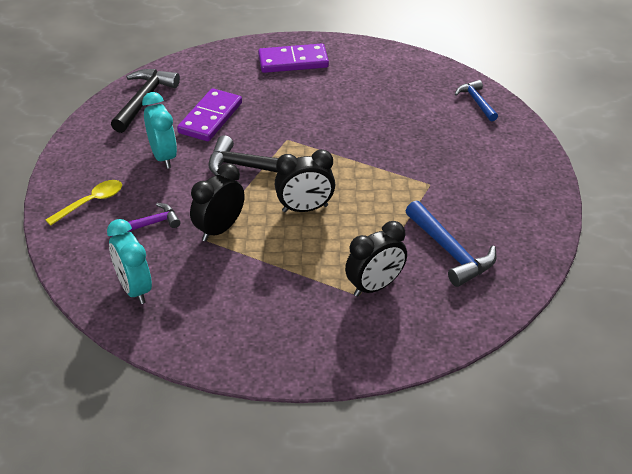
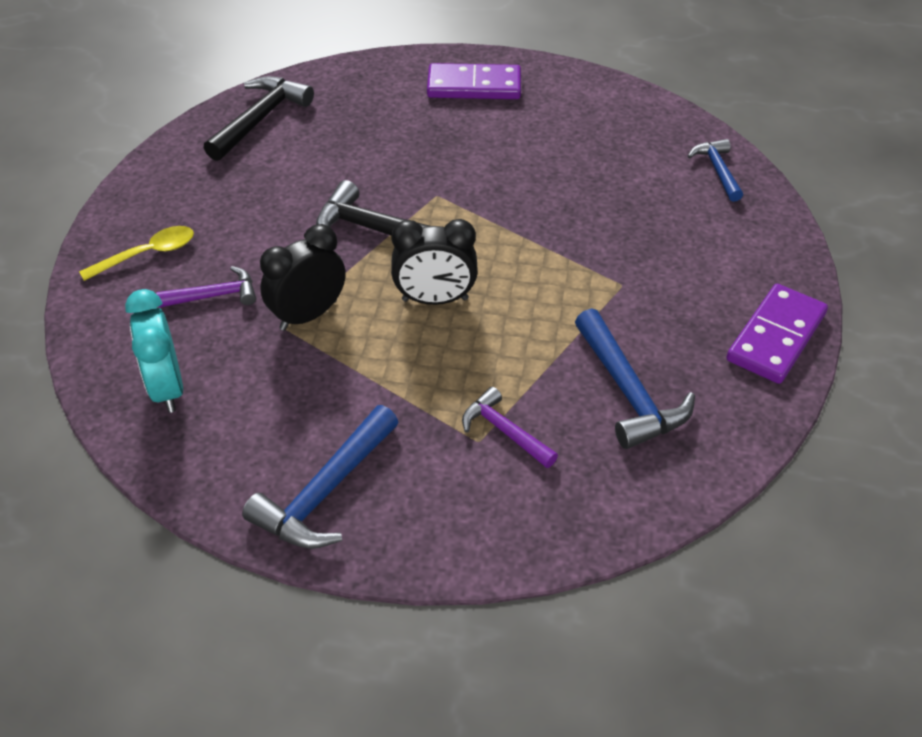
camera: 10 degrees right, 5 degrees up
(163, 156) = (262, 201): turquoise clock -> none
(210, 118) = (341, 153): purple domino -> purple domino (775, 337)
(265, 340) = (325, 492): none -> blue hammer
(375, 286) = (504, 431): black clock -> purple hammer

